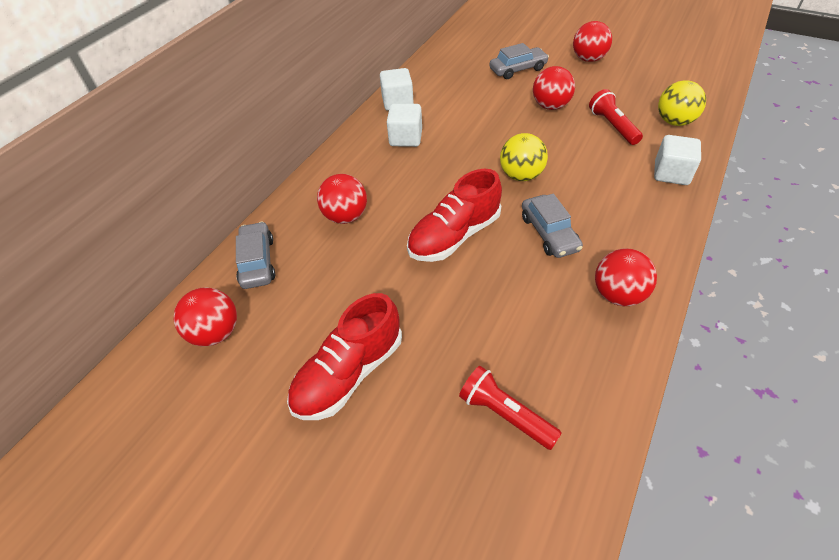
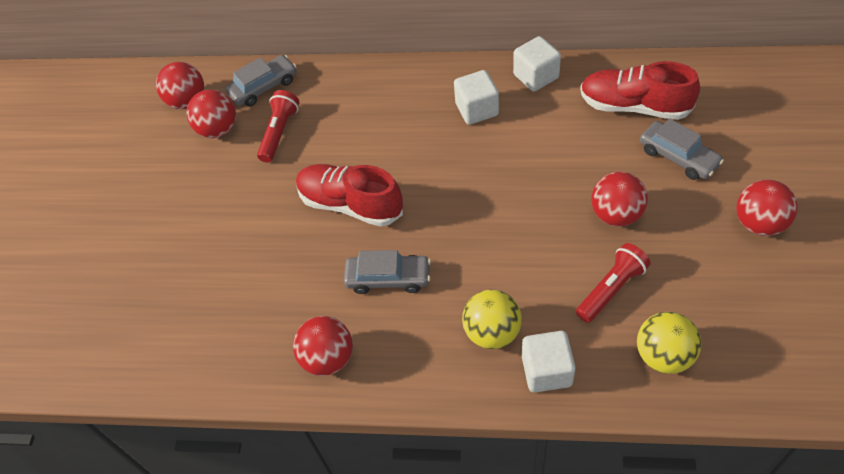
camera: 70 degrees right, 5 degrees up
(345, 216) = (340, 116): red ball -> red ball (218, 129)
(348, 373) = (177, 195): red shoe -> red shoe (634, 106)
(505, 414) = (172, 308): red flashlight -> red flashlight (279, 132)
(521, 175) = (467, 227): yellow ball -> yellow ball (492, 332)
(549, 233) = (388, 278): grey car -> grey car turned 135 degrees counterclockwise

